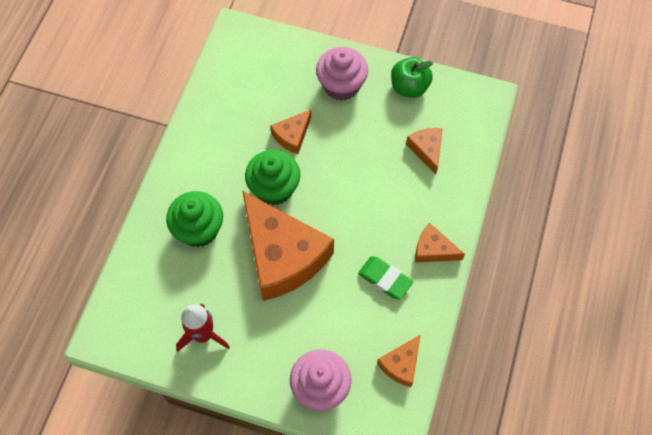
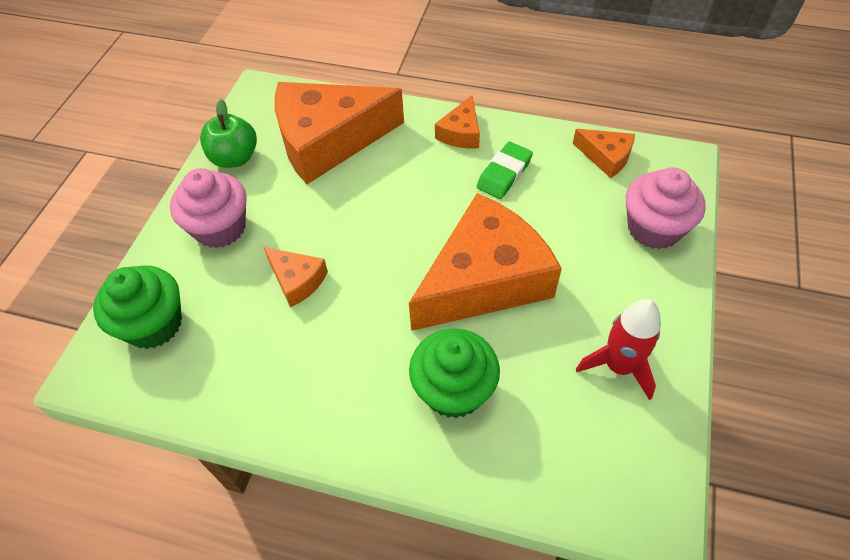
camera: 90 degrees left, 10 degrees down
(274, 188) = (382, 296): green cupcake -> green cupcake (154, 324)
(427, 150) = (328, 140): orange cheese -> orange cheese, size x2.21

